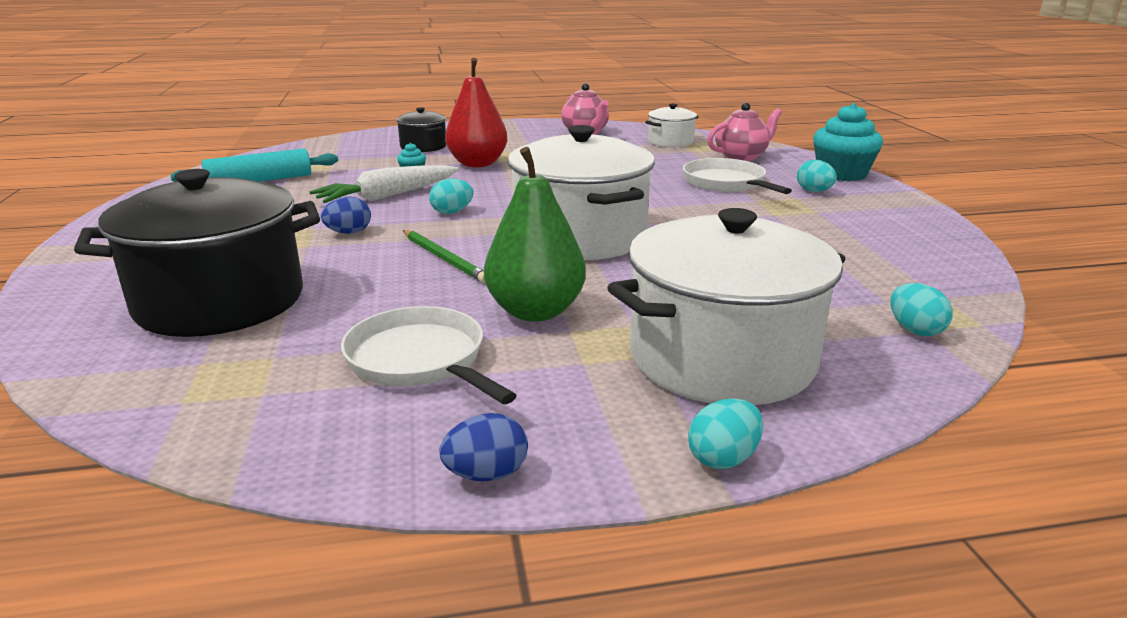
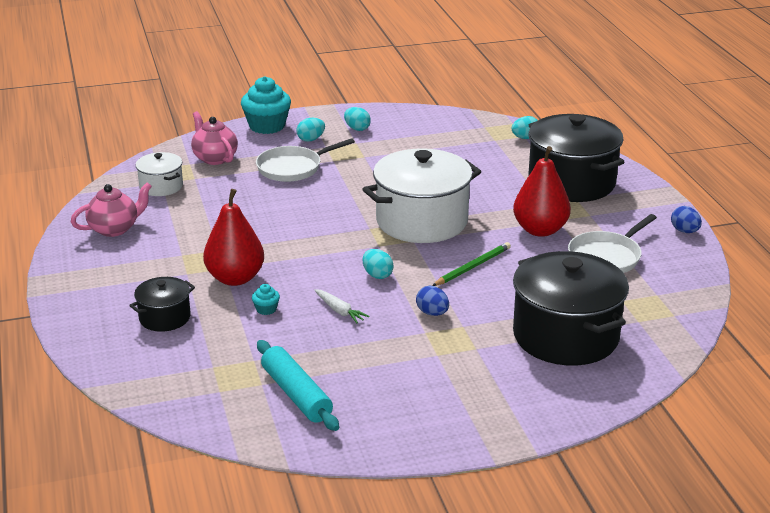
camera: 95 degrees left, 5 degrees up
(388, 196) = (339, 311): white carrot -> white carrot, size x0.53
(535, 311) = (540, 230): green pear -> red pear
(722, 358) = (571, 182): white pot -> black pot
(723, 458) = (649, 186): turquoise egg -> turquoise egg (357, 128)

